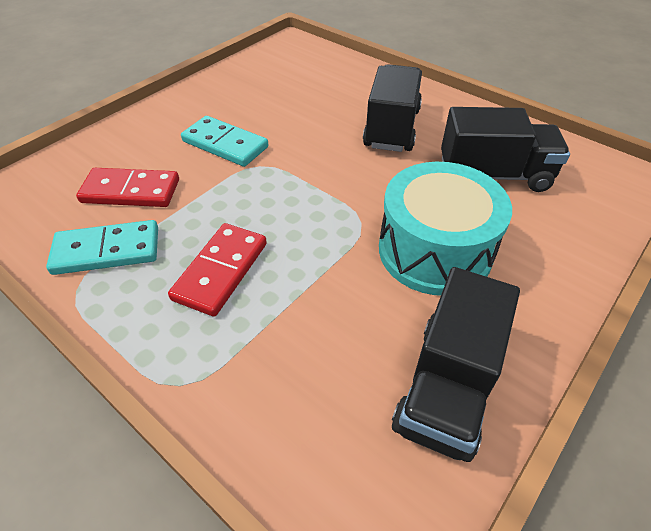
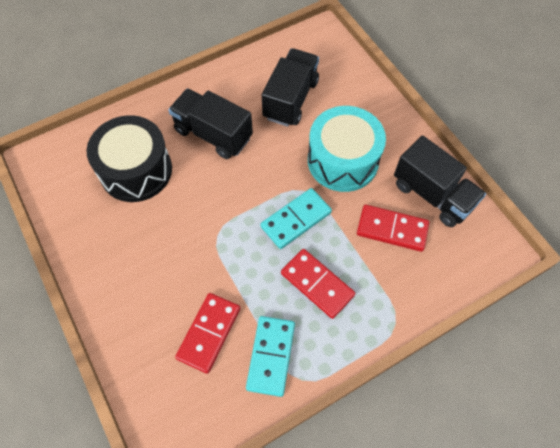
camera: 70 degrees left, 15 degrees up
(225, 144) = (179, 253): turquoise domino -> turquoise domino (296, 220)
(312, 92) = (136, 170): none -> black drum
(348, 340) = (392, 229): none -> red domino

